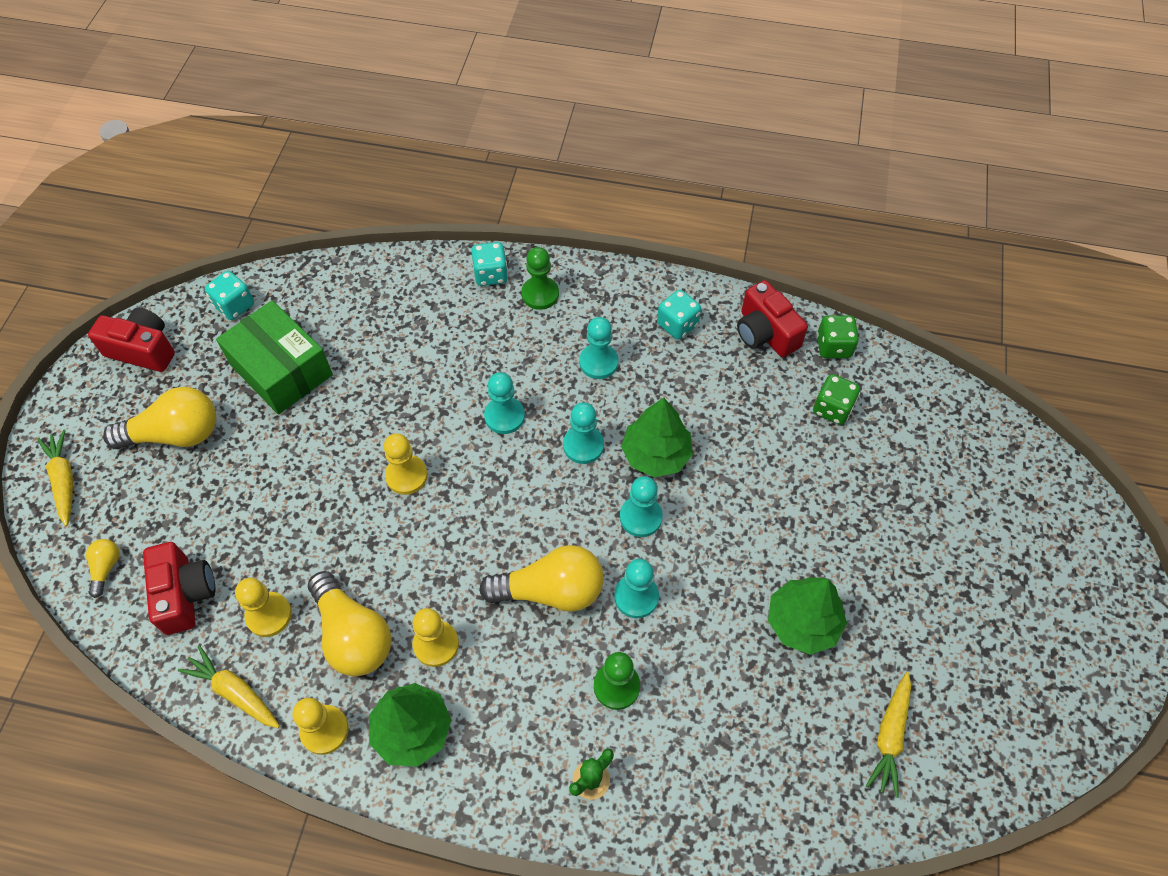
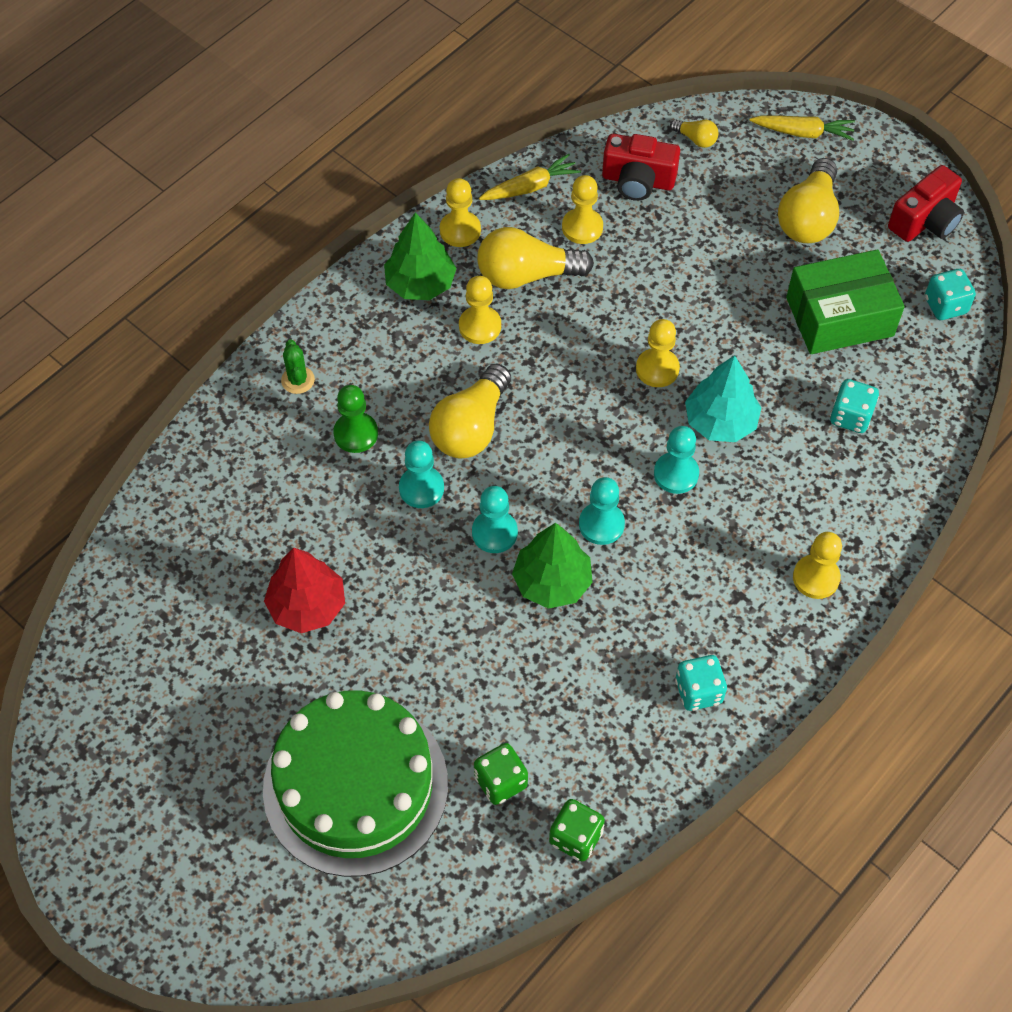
camera: 120 degrees right, 0 degrees up
(435, 408) = (720, 421): none -> turquoise tree
(491, 274) = (869, 543): turquoise dice -> turquoise dice (850, 417)
(540, 294) = (816, 578): green pawn -> yellow pawn
(598, 362) = (692, 588): turquoise pawn -> none
(765, 333) = (635, 776): red camera -> none
(802, 622) = (307, 605): green tree -> red tree
(889, 737) = (169, 610): yellow carrot -> none
(910, 498) = (355, 786): none -> green cake

